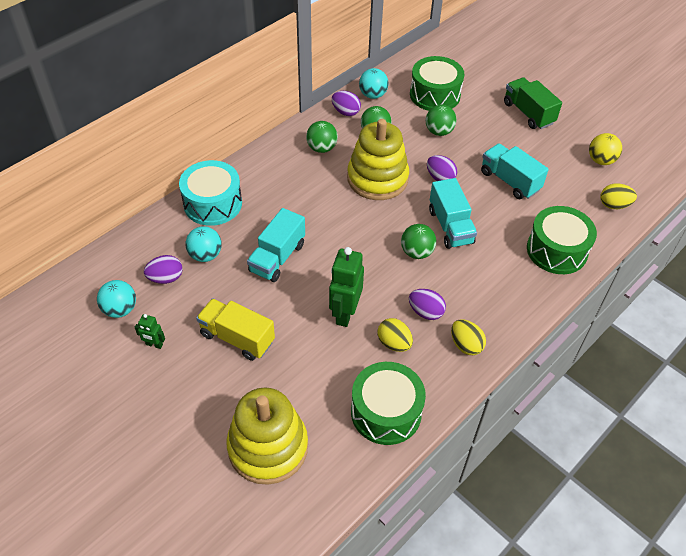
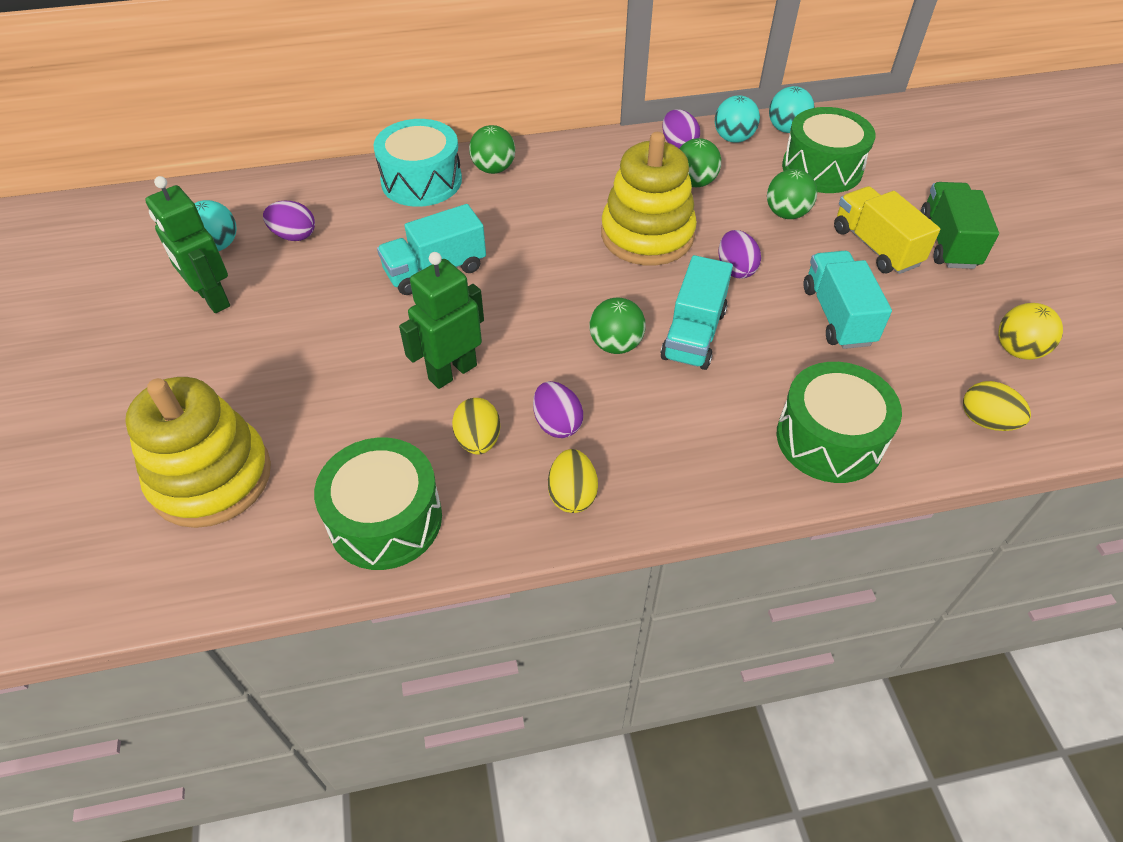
camera: 35 degrees right, 0 degrees up
(154, 344) = (212, 298): green robot -> green robot, size x2.02
(205, 255) = (359, 231): turquoise ball -> turquoise ball (786, 129)
(237, 338) = (303, 336): yellow truck -> yellow truck (875, 247)
(322, 148) = (608, 173): green ball -> green ball (493, 169)

